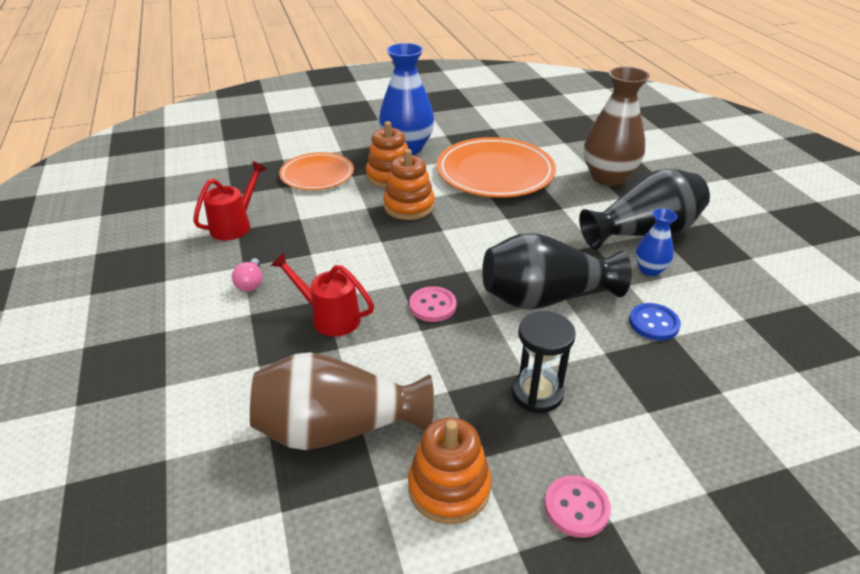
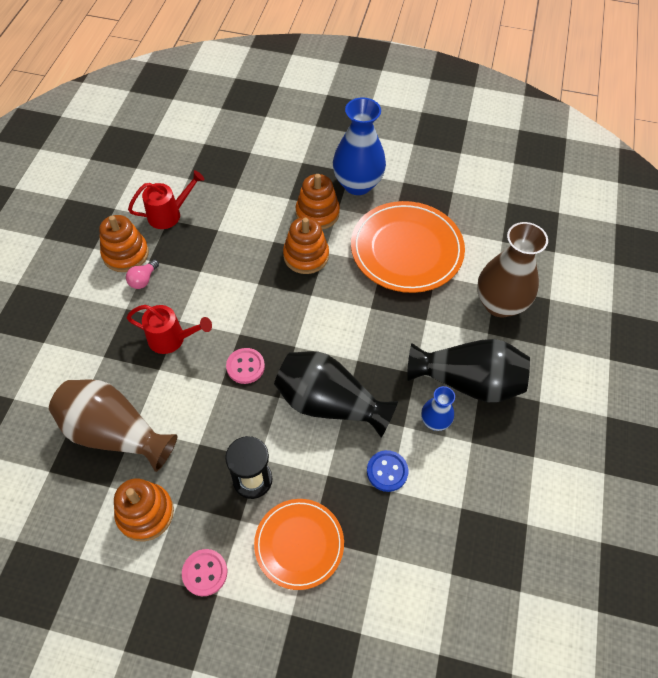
camera: 30 degrees right, 20 degrees up
(210, 271) = (126, 254): none -> orange stacking toy
(317, 174) = (263, 184): orange plate -> orange plate (299, 544)
(329, 317) = (172, 339): red watering can -> red watering can turned 135 degrees clockwise

